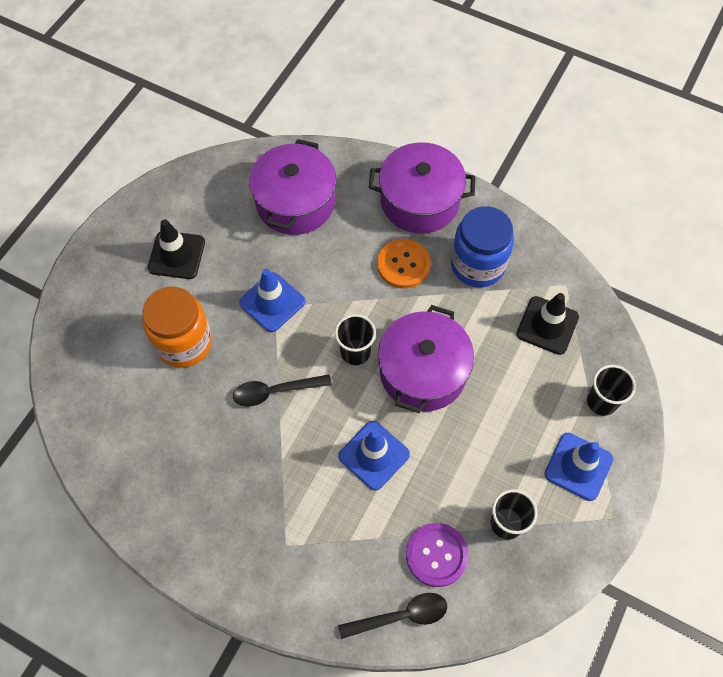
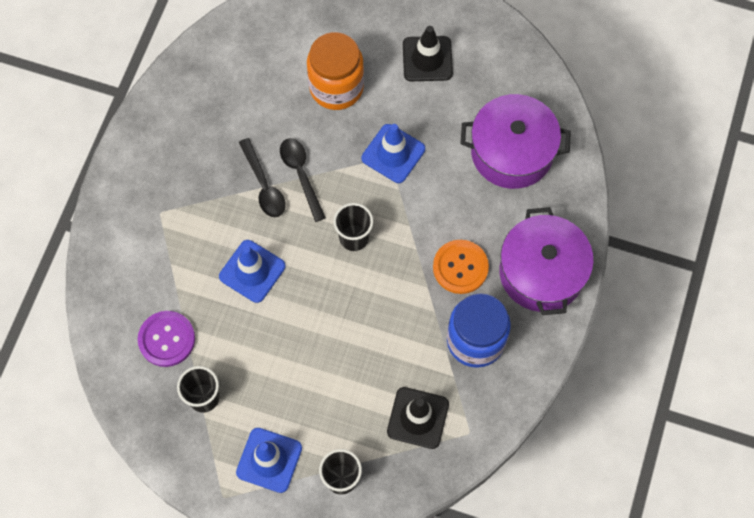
camera: 80 degrees right, 5 degrees up
(401, 616) = (110, 316): black spoon -> black spoon (264, 185)
(423, 372) = (344, 303): purple pot -> none

